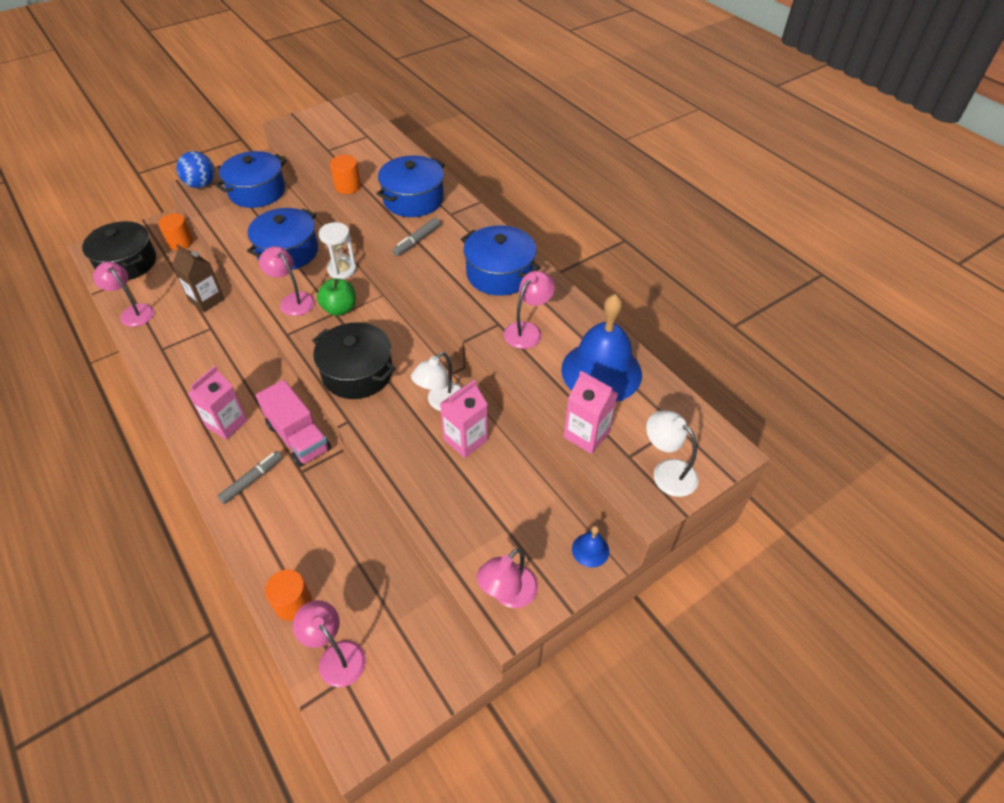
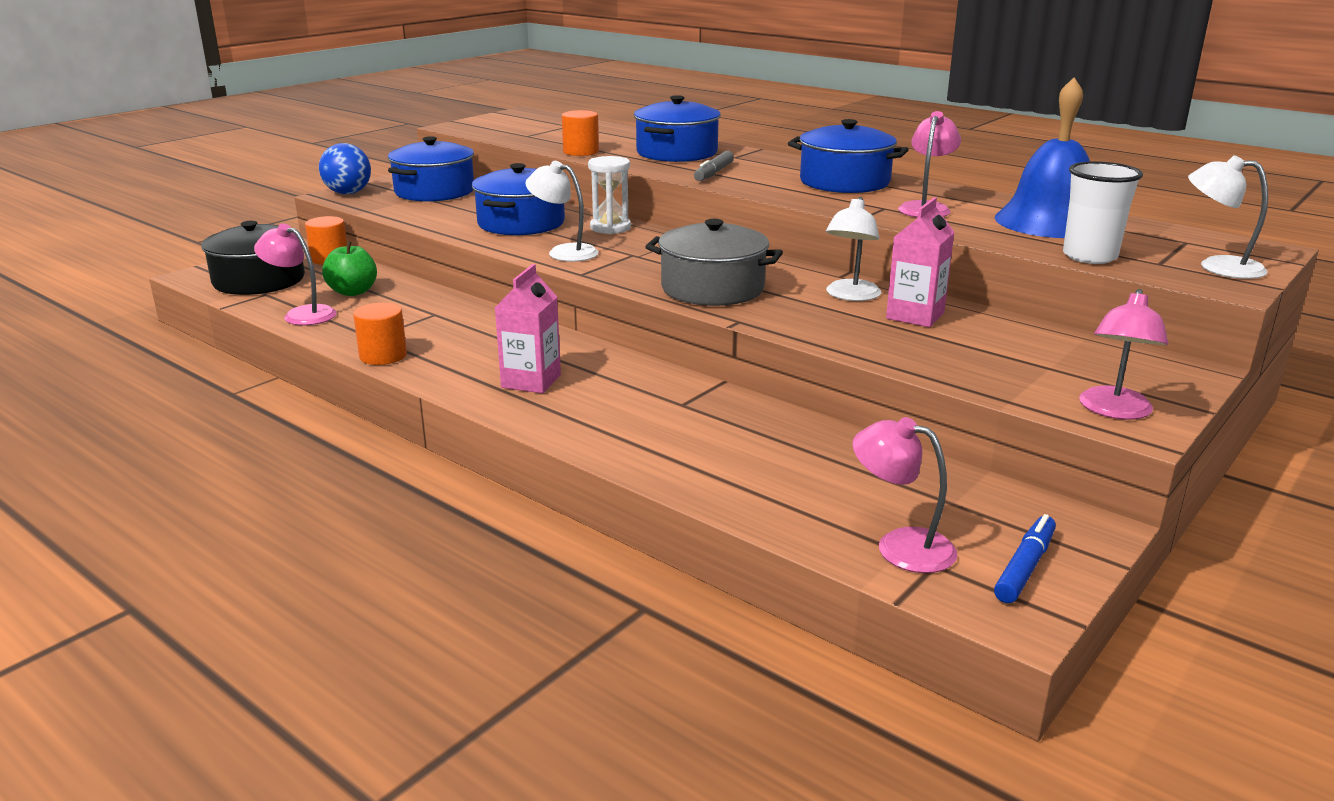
camera: 15 degrees left, 25 degrees down
(206, 300) = (409, 295): brown carton -> none
(252, 480) = (615, 420): grey marker -> none
(293, 300) = (564, 252): pink lamp -> white lamp
(293, 603) = (785, 511): orange cylinder -> orange cylinder (383, 356)
(298, 437) = (651, 379): pink truck -> none
(340, 309) = (637, 251): green apple -> green apple (353, 292)
(357, 373) = (712, 288): black pot -> grey pot
(392, 697) = (1025, 567): none -> blue marker
(586, 435) = (1089, 256): pink carton -> white cup
(590, 550) = (1174, 367): blue bell -> none

